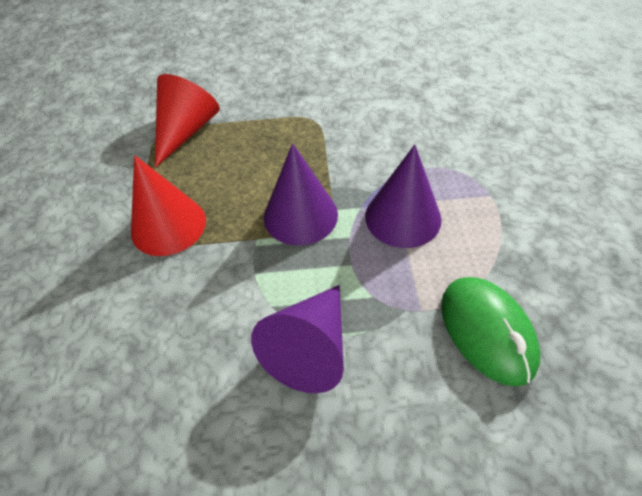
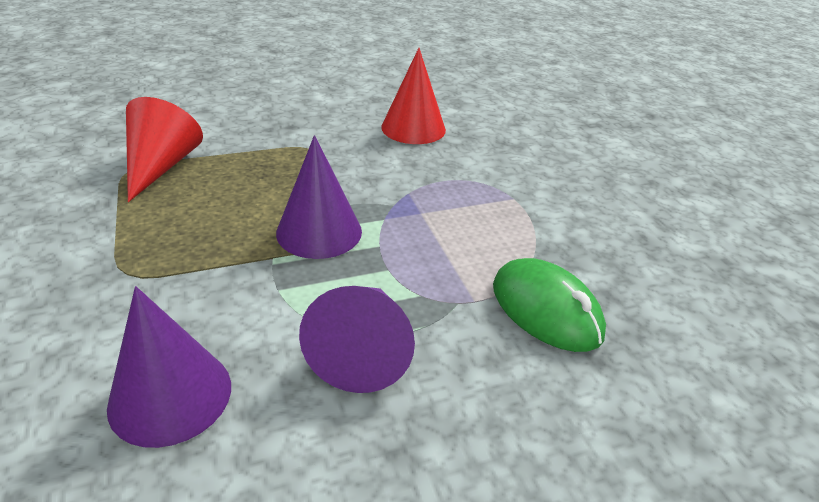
camera: 20 degrees left, 15 degrees down
(168, 225) = (158, 255): red cone -> red cone (413, 128)
(403, 217) = (431, 223): purple cone -> purple cone (170, 395)

